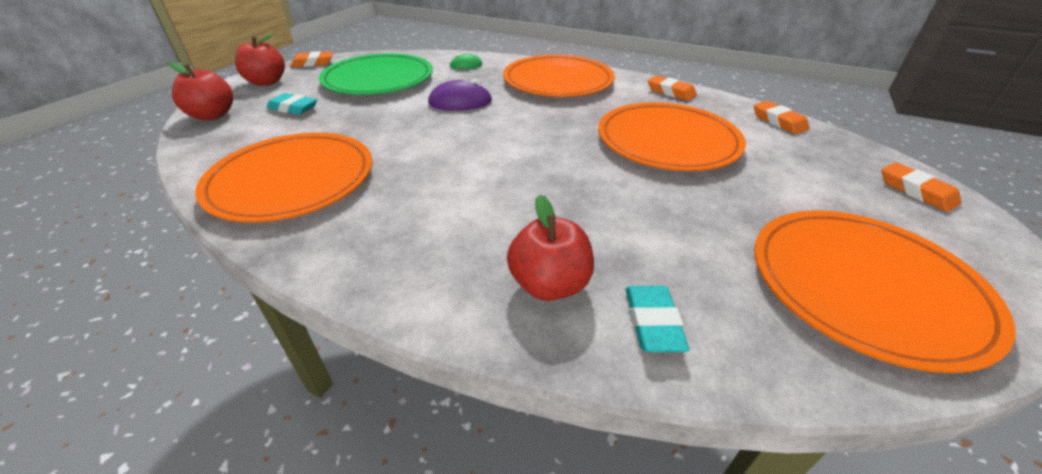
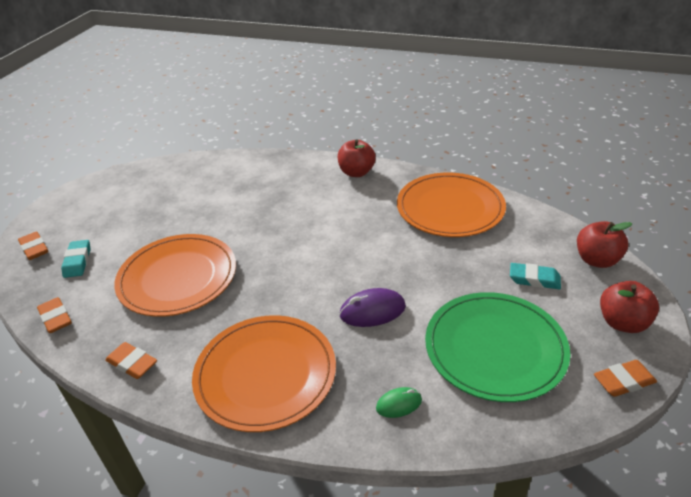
camera: 175 degrees right, 0 degrees up
(549, 285) = (279, 175): red apple -> red apple (356, 172)
(652, 322) = (237, 168): turquoise eraser -> turquoise eraser (77, 261)
(864, 286) = (134, 190): orange plate -> none

